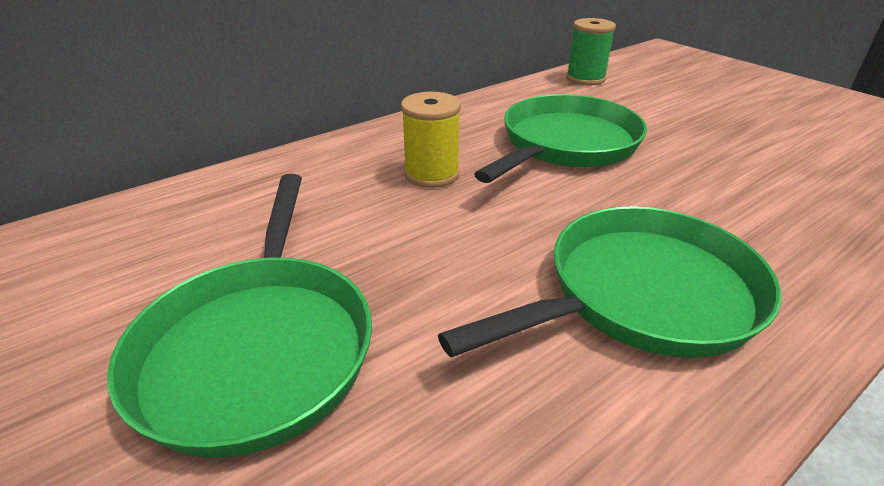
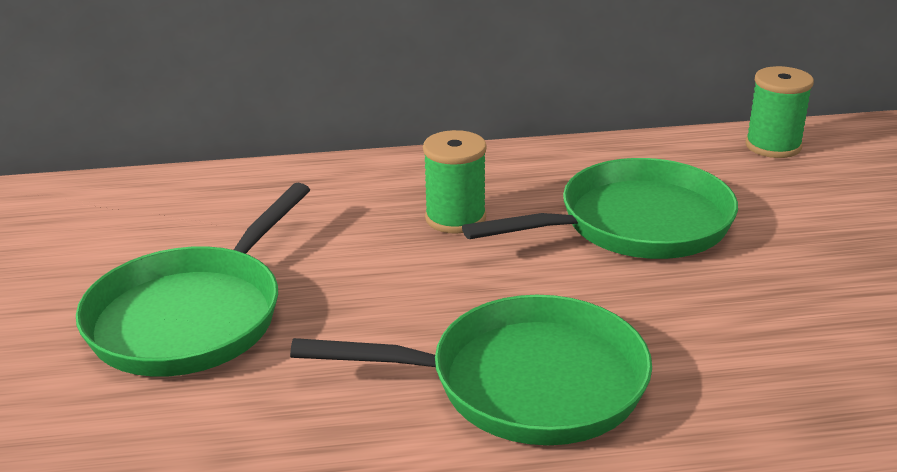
camera: 30 degrees right, 5 degrees down
(431, 174) = (455, 218): yellow spool -> green spool

